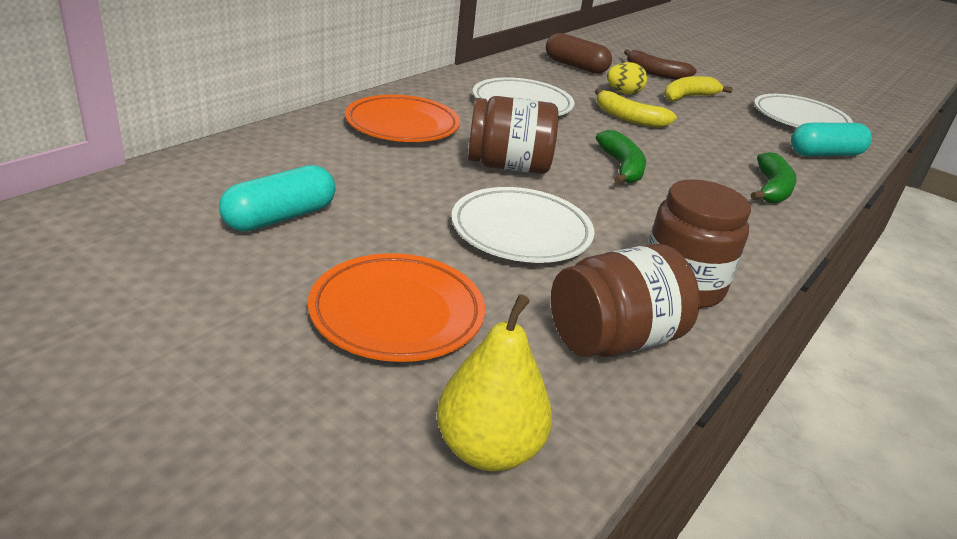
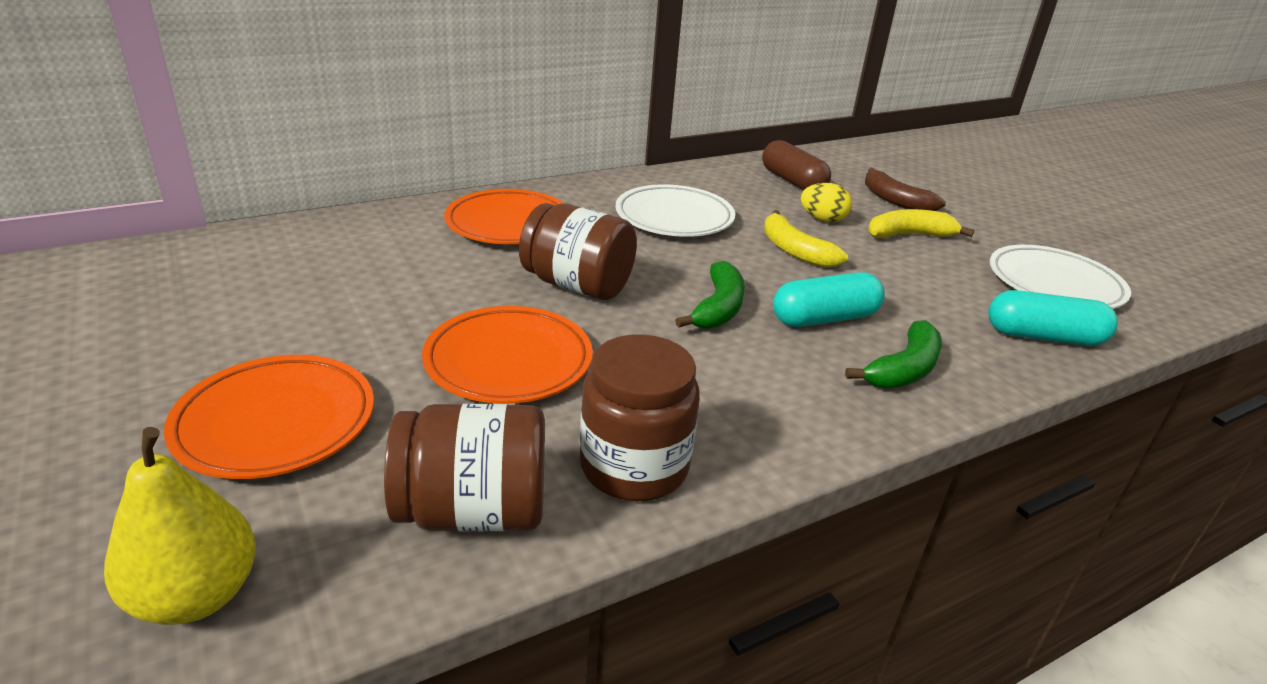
camera: 25 degrees right, 0 degrees up
(280, 217) = (279, 300): turquoise capsule -> turquoise capsule (824, 318)
(521, 231) = (508, 361): white plate -> orange plate

